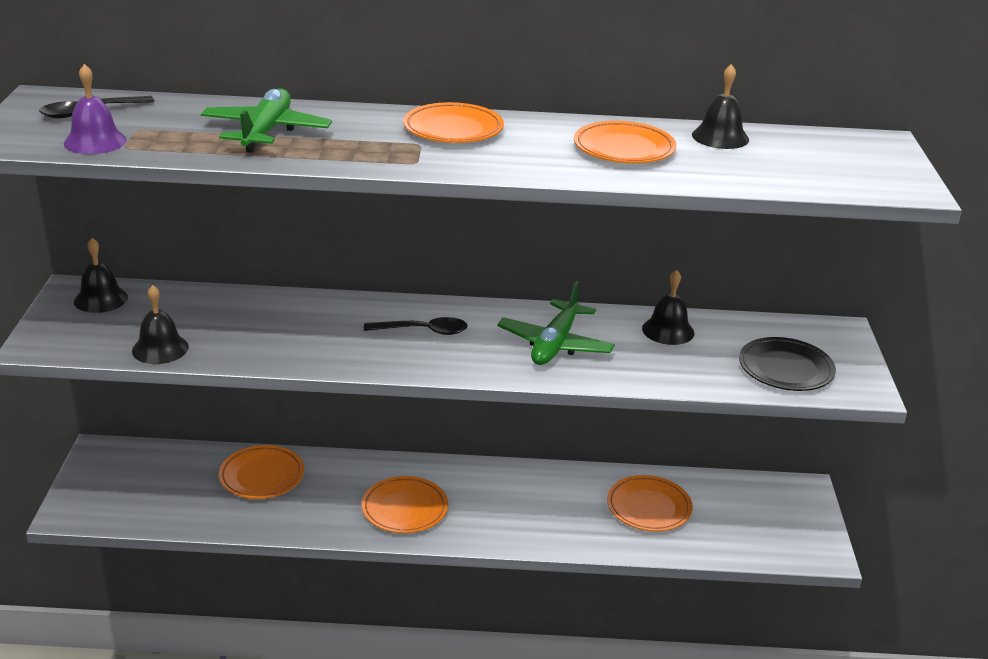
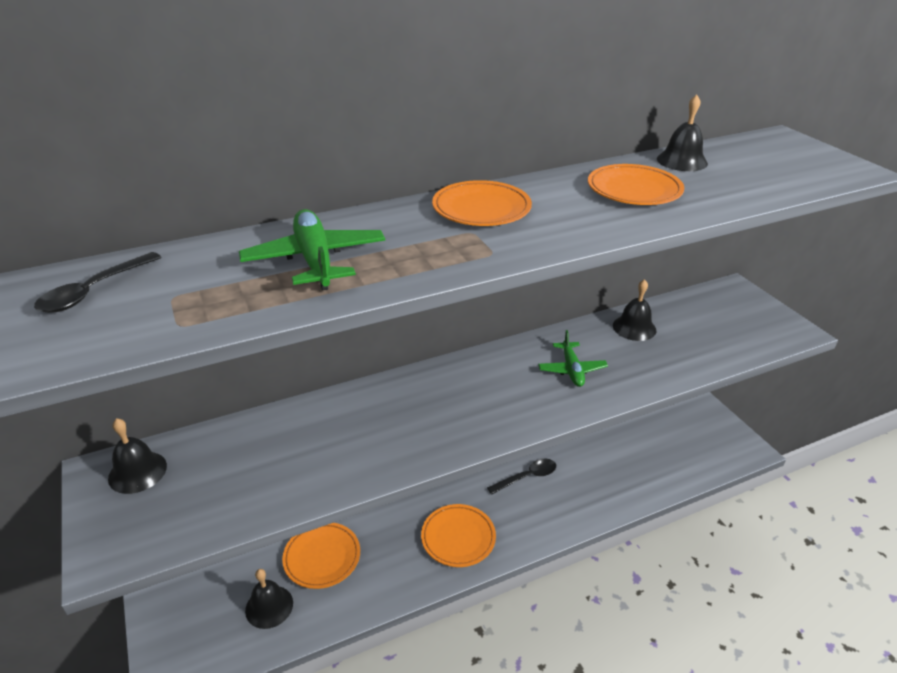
camera: 25 degrees left, 5 degrees up
(95, 141) = (135, 328): purple bell -> none
(160, 348) = (242, 508): black bell -> black bell (269, 606)
(423, 331) = (463, 395): black spoon -> black spoon (527, 477)
(555, 344) = (571, 370): green plane -> green plane, size x0.67
(648, 507) = (622, 459): orange plate -> none
(785, 369) = (737, 333): black plate -> none

